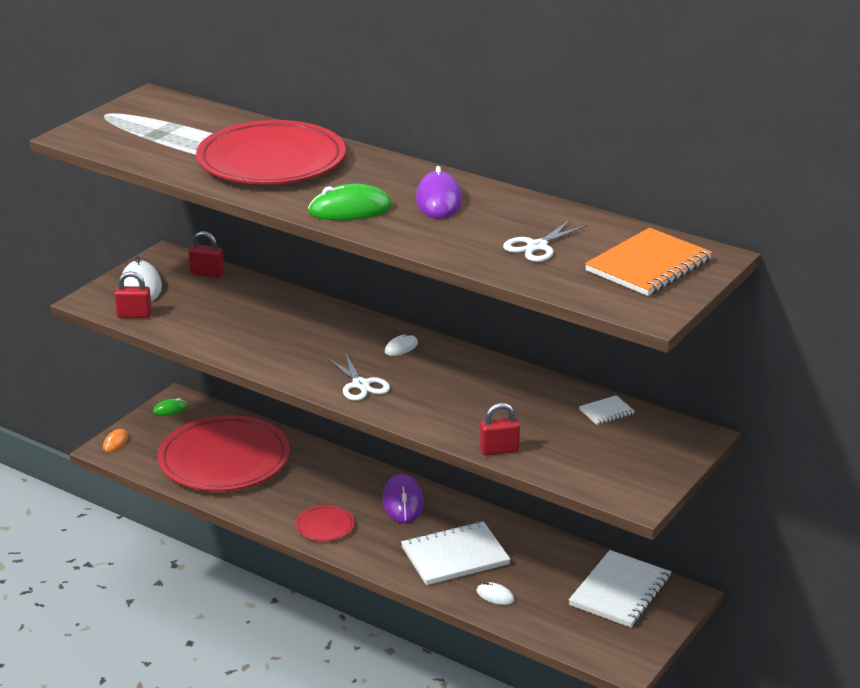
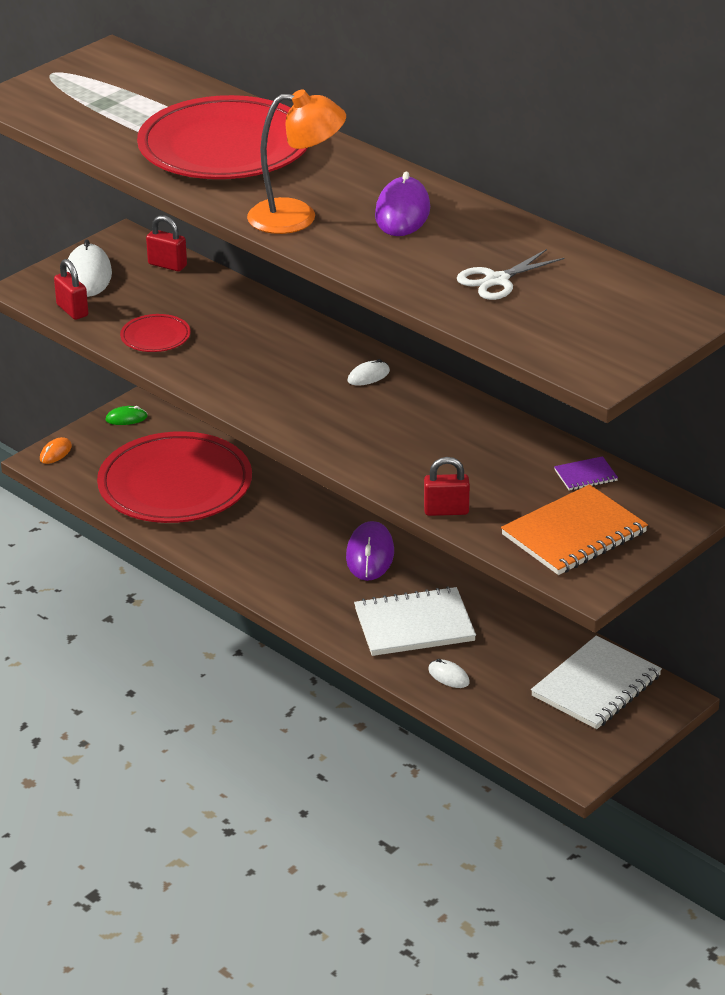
camera: 10 degrees right, 5 degrees up
(134, 315) = (72, 310): red padlock -> red padlock turned 45 degrees clockwise
(325, 526) = (272, 575): red plate -> red plate (155, 337)
(350, 209) = (297, 217): green mouse -> orange lamp
(360, 385) = (309, 417): white scissors -> none
(606, 412) = (585, 475): white notebook -> purple notebook
(648, 266) = (618, 315): orange notebook -> orange notebook (574, 534)

